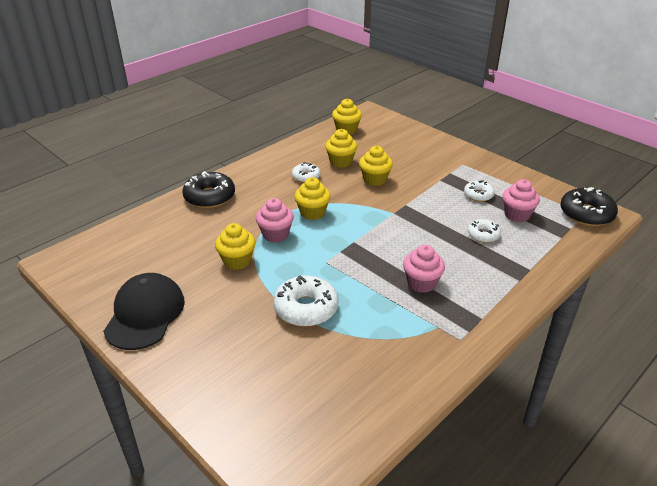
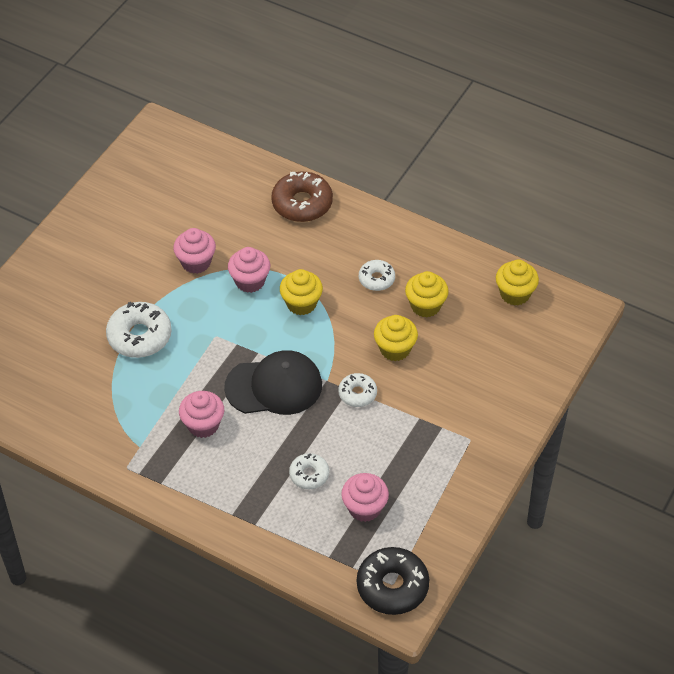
camera: 75 degrees right, 15 degrees up
(145, 314) = (102, 220): black cap -> black cap (274, 386)
(209, 197) = (302, 203): black donut -> brown donut
(237, 261) = (196, 262): yellow cupcake -> pink cupcake
(478, 195) = (397, 463): white donut -> white donut (357, 393)

